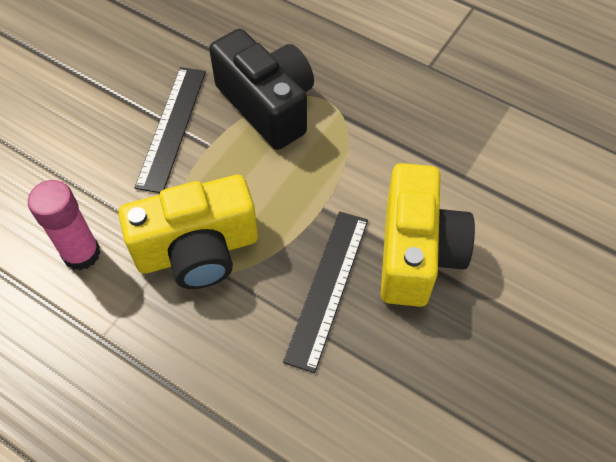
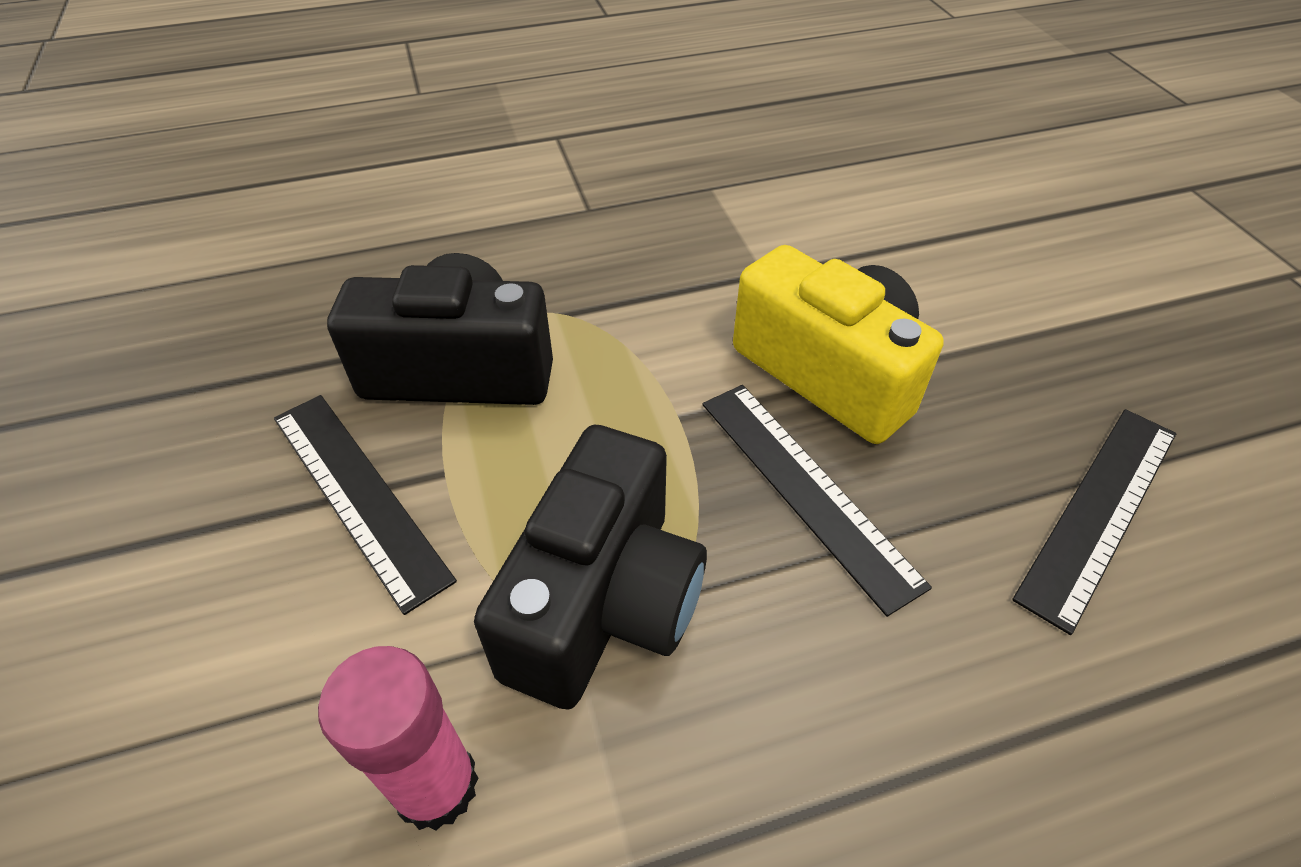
camera: 50 degrees left, 10 degrees down
(197, 250) = (604, 602): yellow camera -> black camera
(436, 428) = (1099, 511): none -> black ruler

